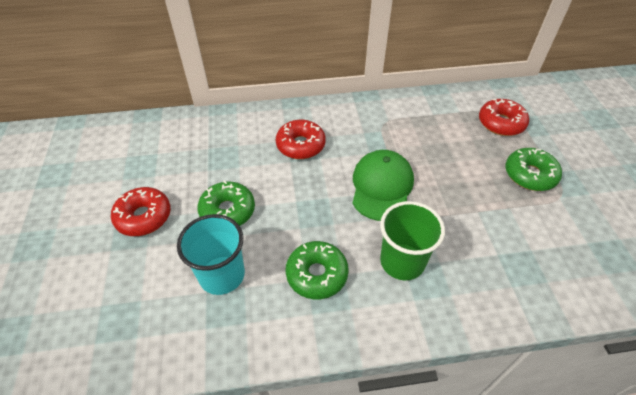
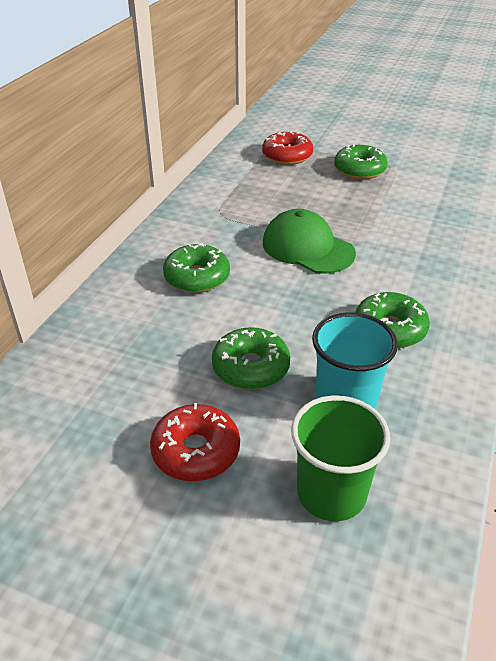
camera: 60 degrees left, 10 degrees down
(300, 145) = (197, 277): red donut -> green donut
(402, 261) = (407, 271): green cup -> green cup (331, 493)

